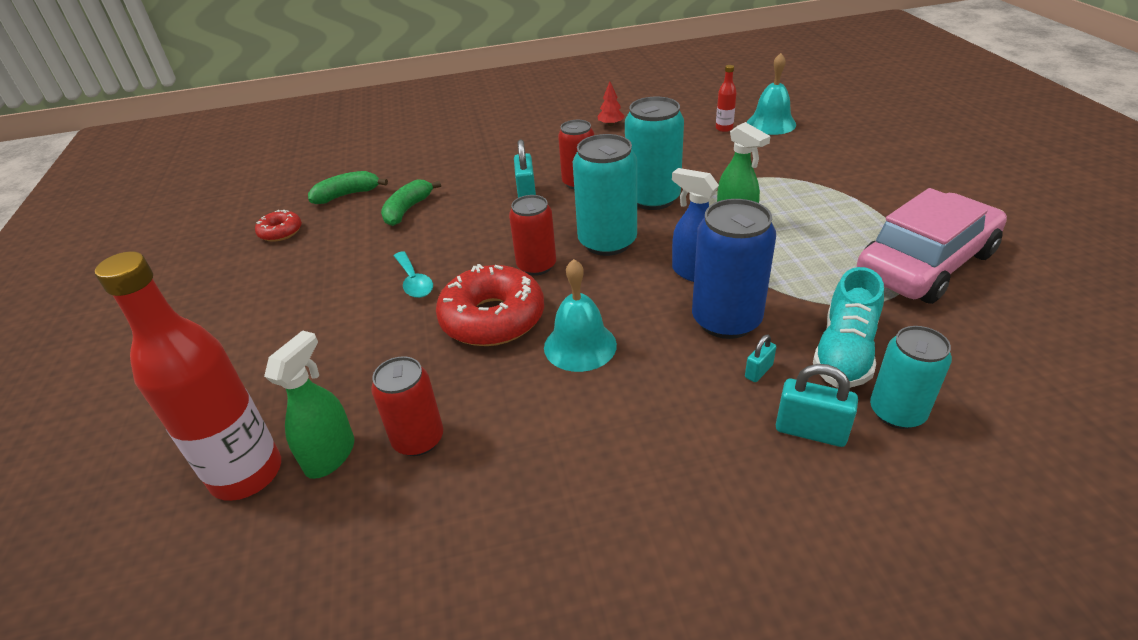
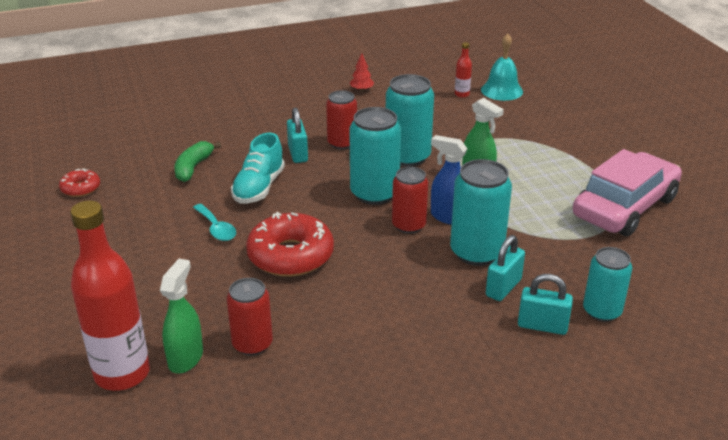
camera: 10 degrees left, 5 degrees down
(347, 195) = (132, 155): green banana -> none
(536, 266) = (318, 214): red can -> red can (409, 225)
(580, 346) = (365, 274): turquoise bell -> none
(726, 320) = (476, 252): blue can -> turquoise can
(758, 371) = (503, 288): turquoise padlock -> turquoise padlock, size x1.78
(844, 352) = (565, 273): turquoise shoe -> turquoise shoe (259, 187)

